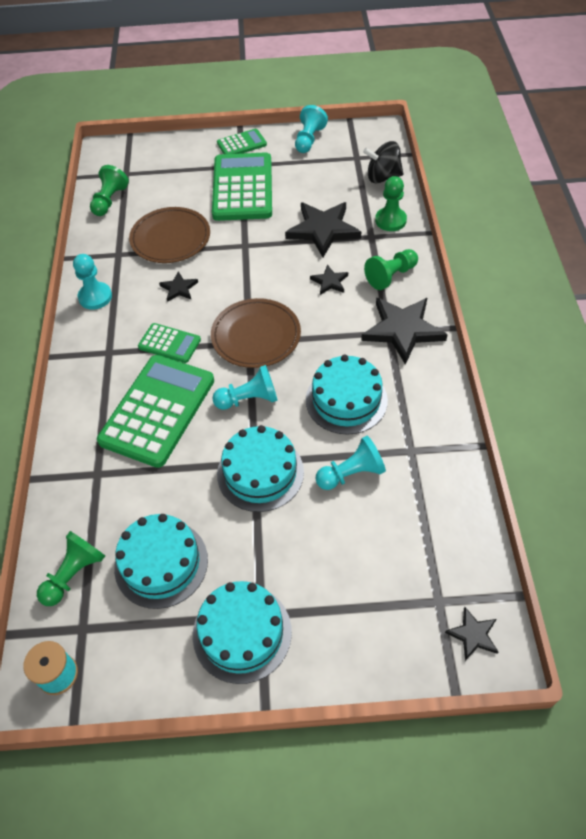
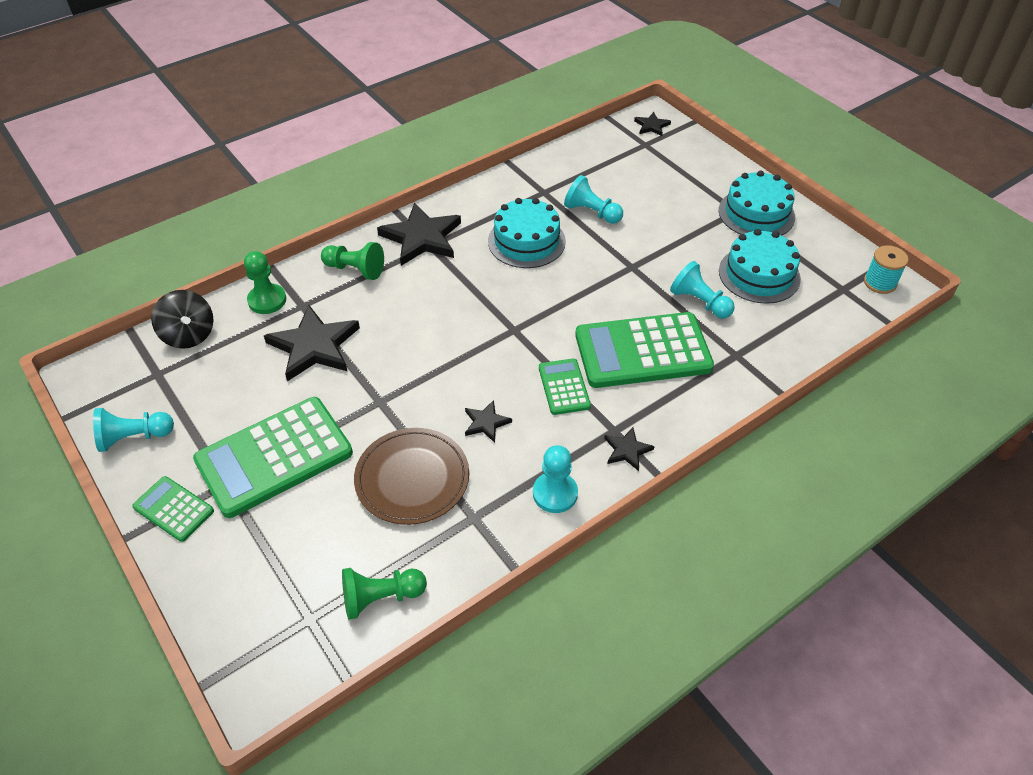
camera: 125 degrees left, 5 degrees down
(74, 574) = (818, 316): green pawn -> none
(249, 399) = (577, 298): turquoise pawn -> turquoise pawn (699, 302)
(256, 336) = (503, 328): brown plate -> none
(260, 473) = (638, 259): turquoise cake -> none
(330, 282) = (392, 308): black star -> black star (627, 450)

